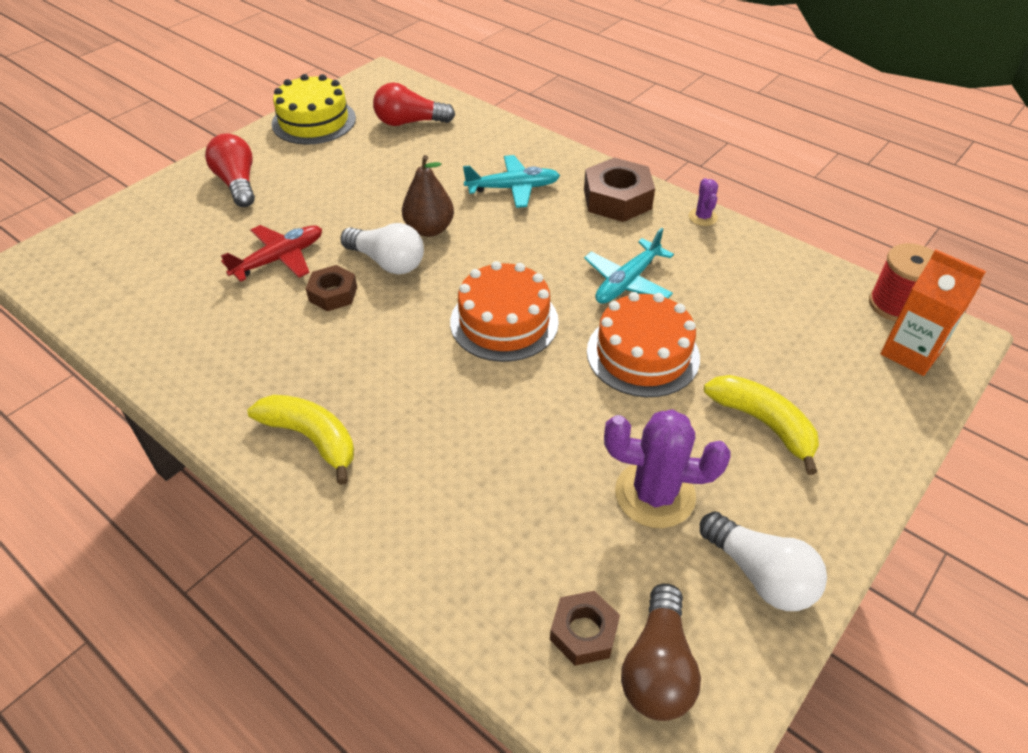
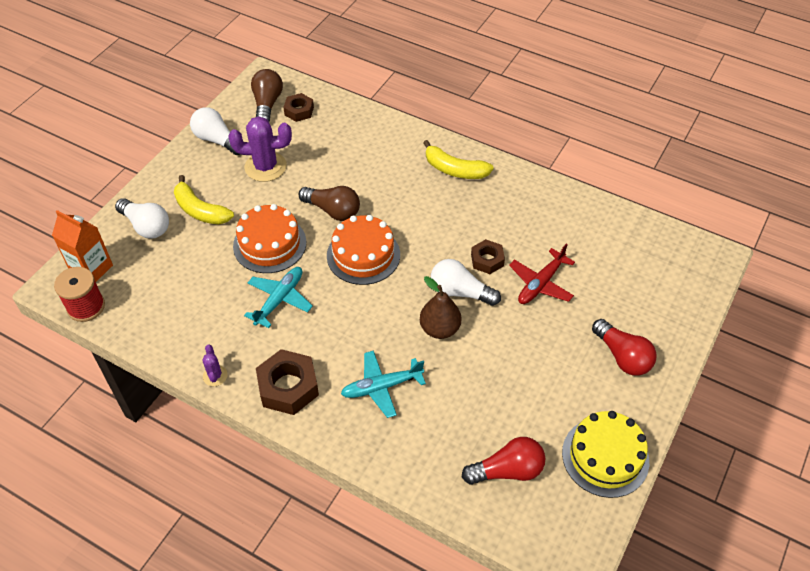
camera: 170 degrees right, 5 degrees up
(539, 393) = (333, 211): none -> brown light bulb
(849, 408) = (146, 226): none -> white light bulb

